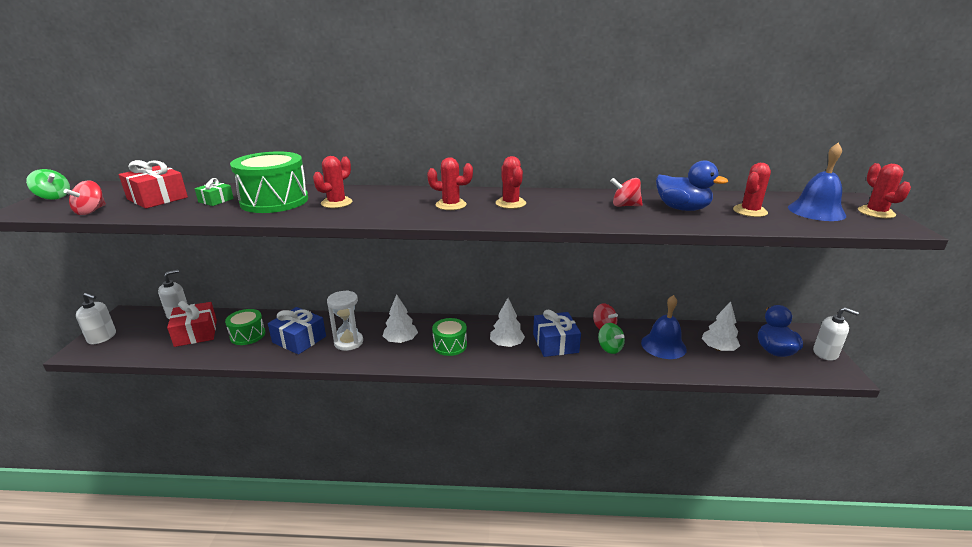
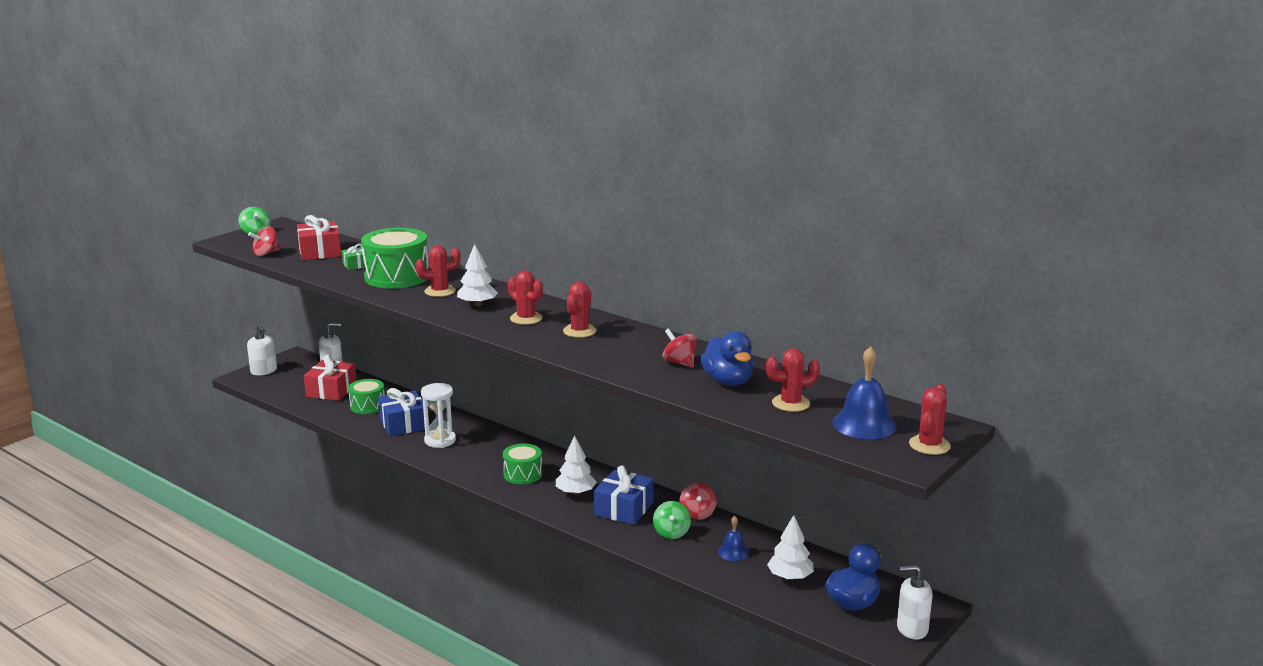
camera: 35 degrees right, 5 degrees down
(401, 340) = (485, 455): white tree -> white tree (477, 304)
(663, 345) = (733, 552): blue bell -> blue bell, size x0.56
(825, 353) = (912, 629): white soap dispenser -> white soap dispenser turned 120 degrees clockwise

